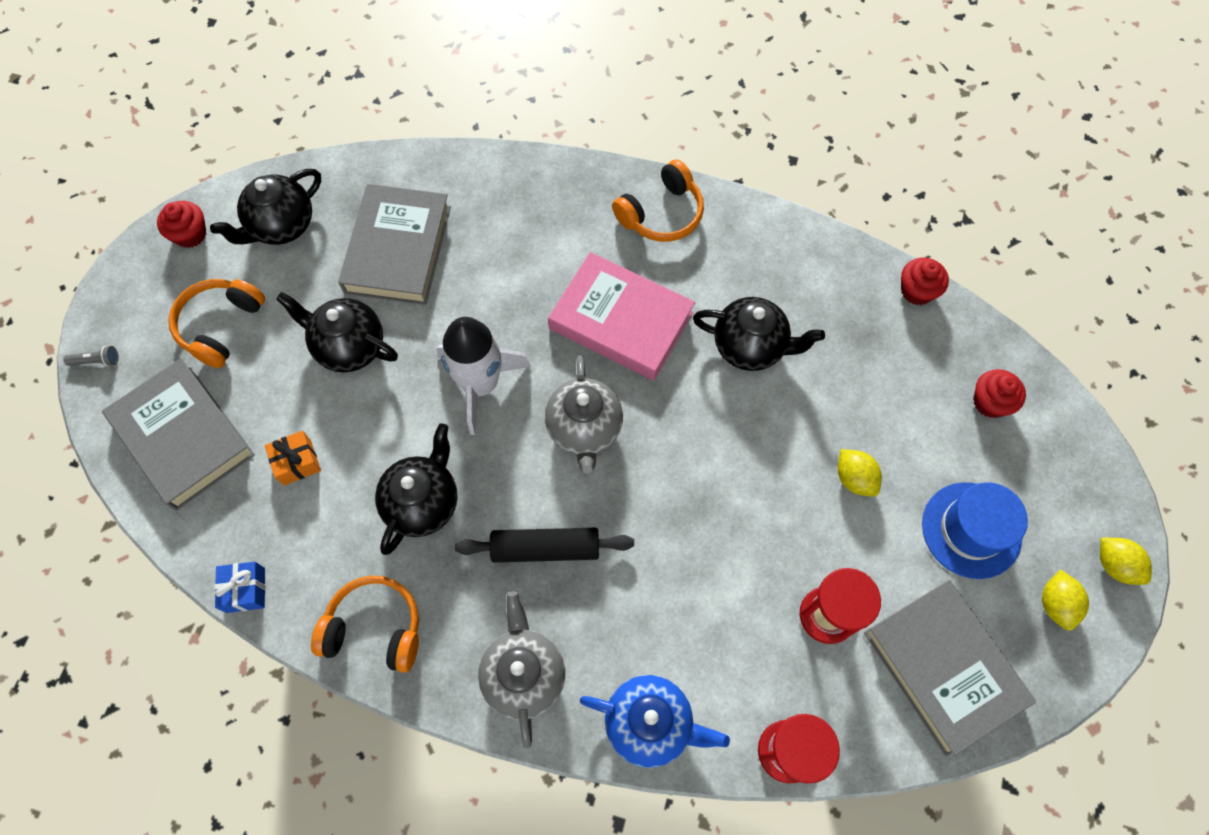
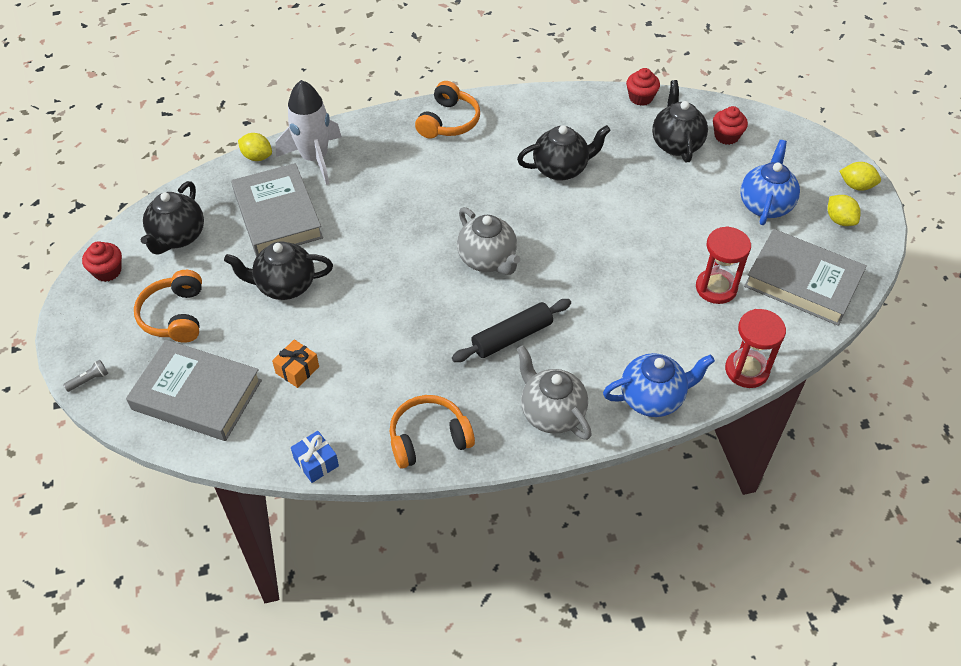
camera: 30 degrees left, 15 degrees down
(423, 503) = (408, 351): black teapot -> black teapot (676, 144)
(481, 384) = (397, 266): white rocket -> white rocket (315, 158)
(621, 321) = (466, 190): pink book -> none
(854, 478) = (677, 210): yellow lemon -> yellow lemon (257, 157)
(971, 530) = (765, 205): blue hat -> blue teapot

